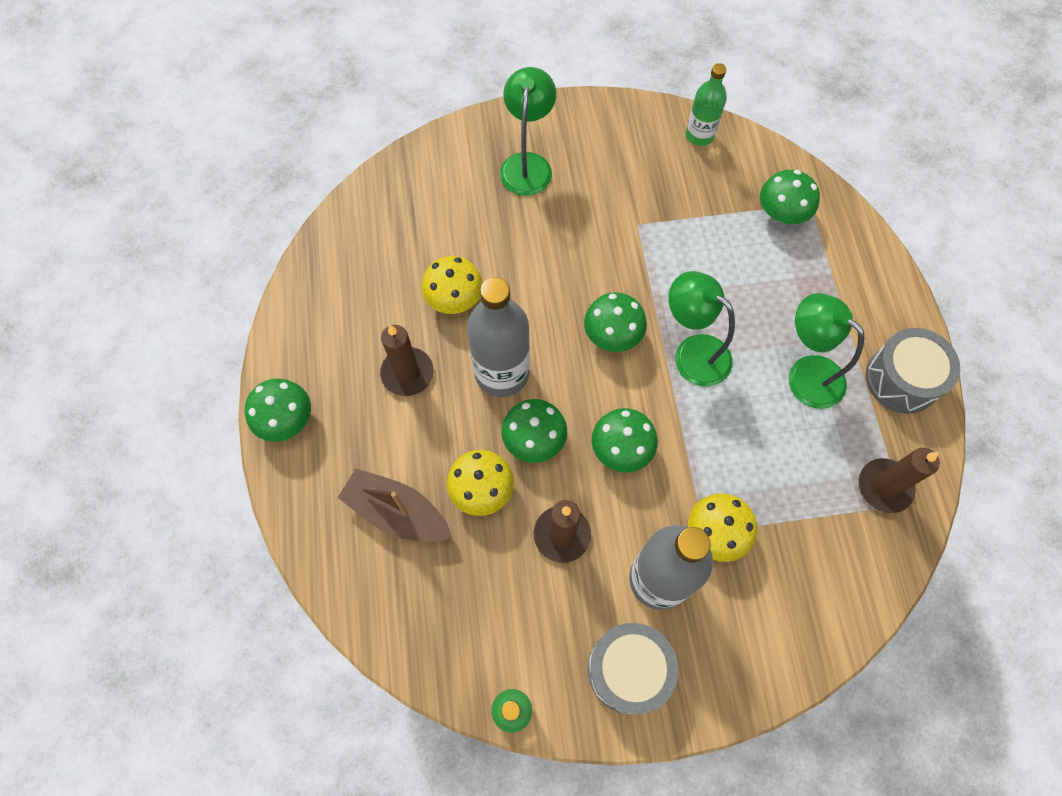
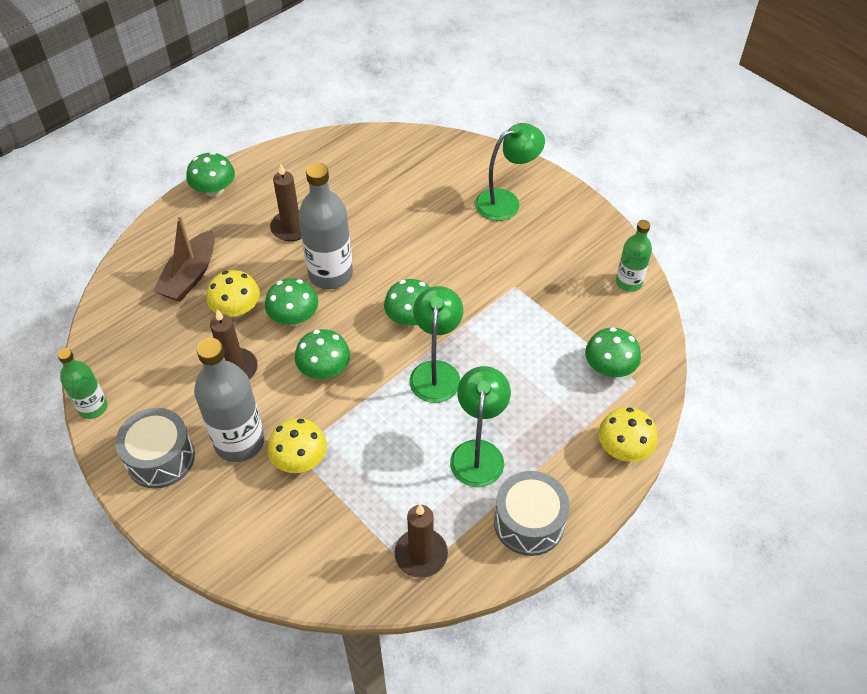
camera: 55 degrees right, 15 degrees down
(397, 512) = (190, 276): brown boat -> brown boat turned 150 degrees counterclockwise
(454, 298) = (366, 221): yellow mushroom -> yellow mushroom (624, 448)

